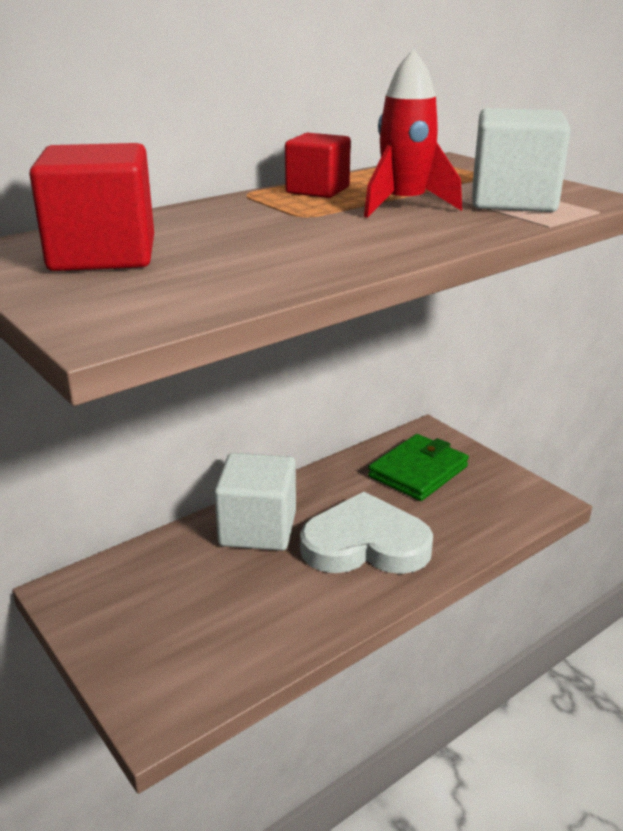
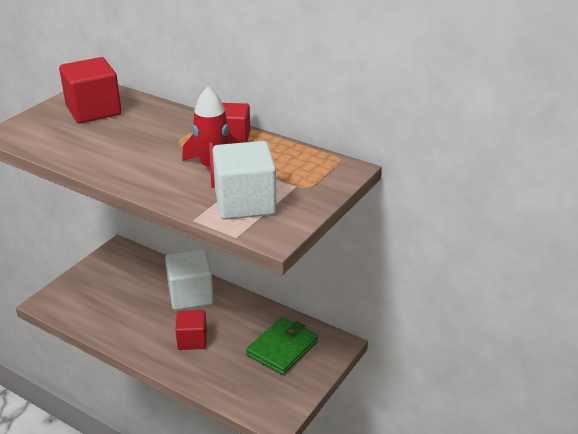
camera: 70 degrees right, 5 degrees up
(365, 544) = (192, 340): white heart -> red cube
(418, 471) = (282, 348): green wallet -> green wallet turned 75 degrees counterclockwise

